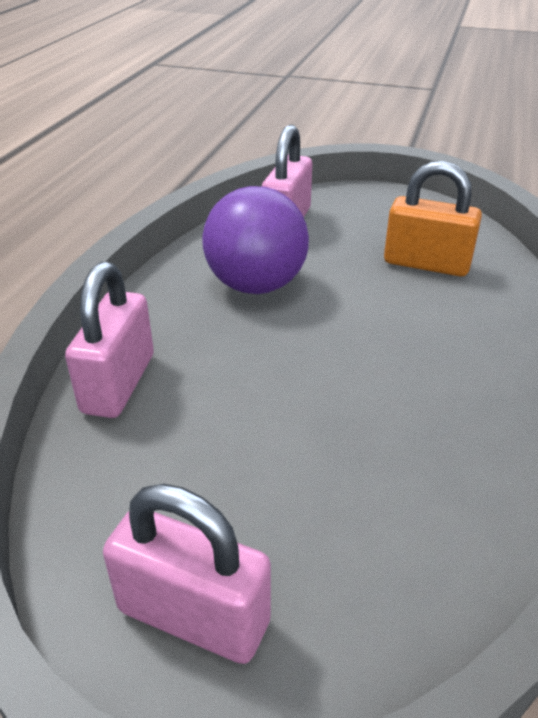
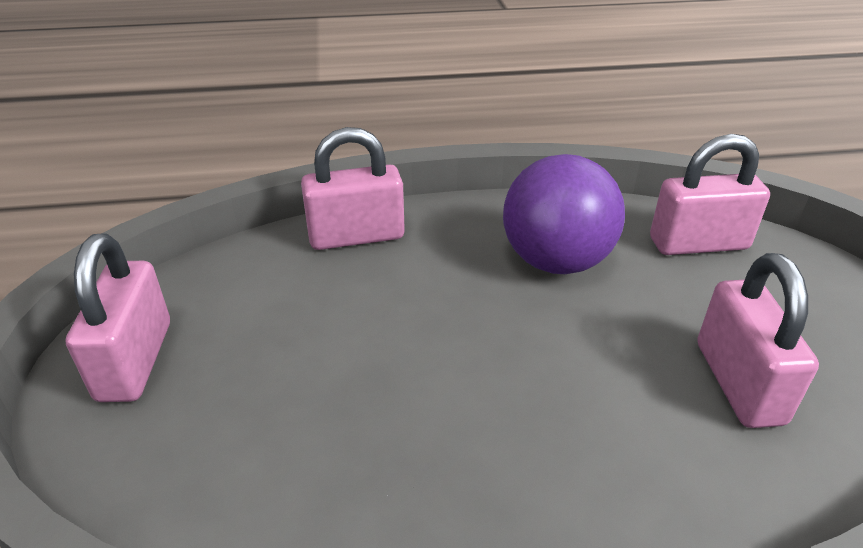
camera: 65 degrees right, 0 degrees up
(426, 264) = (738, 383): orange padlock -> pink padlock

